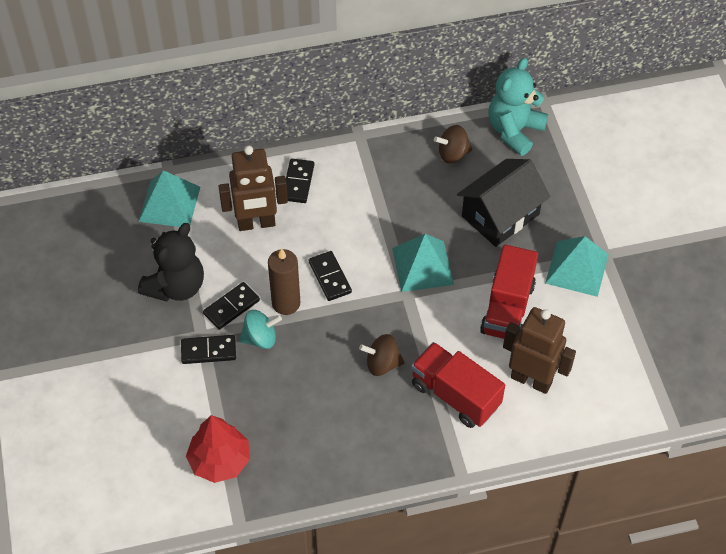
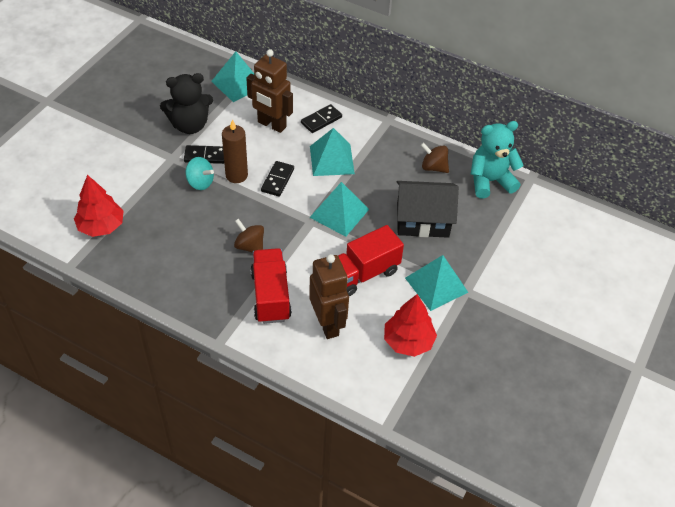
camera: 40 degrees right, 5 degrees down
(208, 351) = (166, 168): black domino -> none
(355, 217) = (331, 159): none -> turquoise pyramid
(610, 339) = (408, 341): none -> red tree

